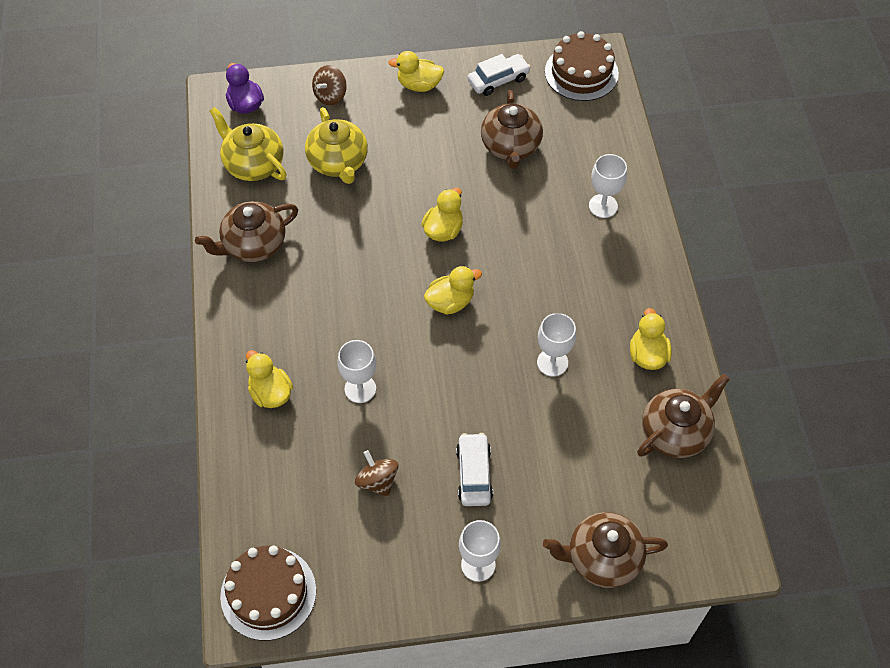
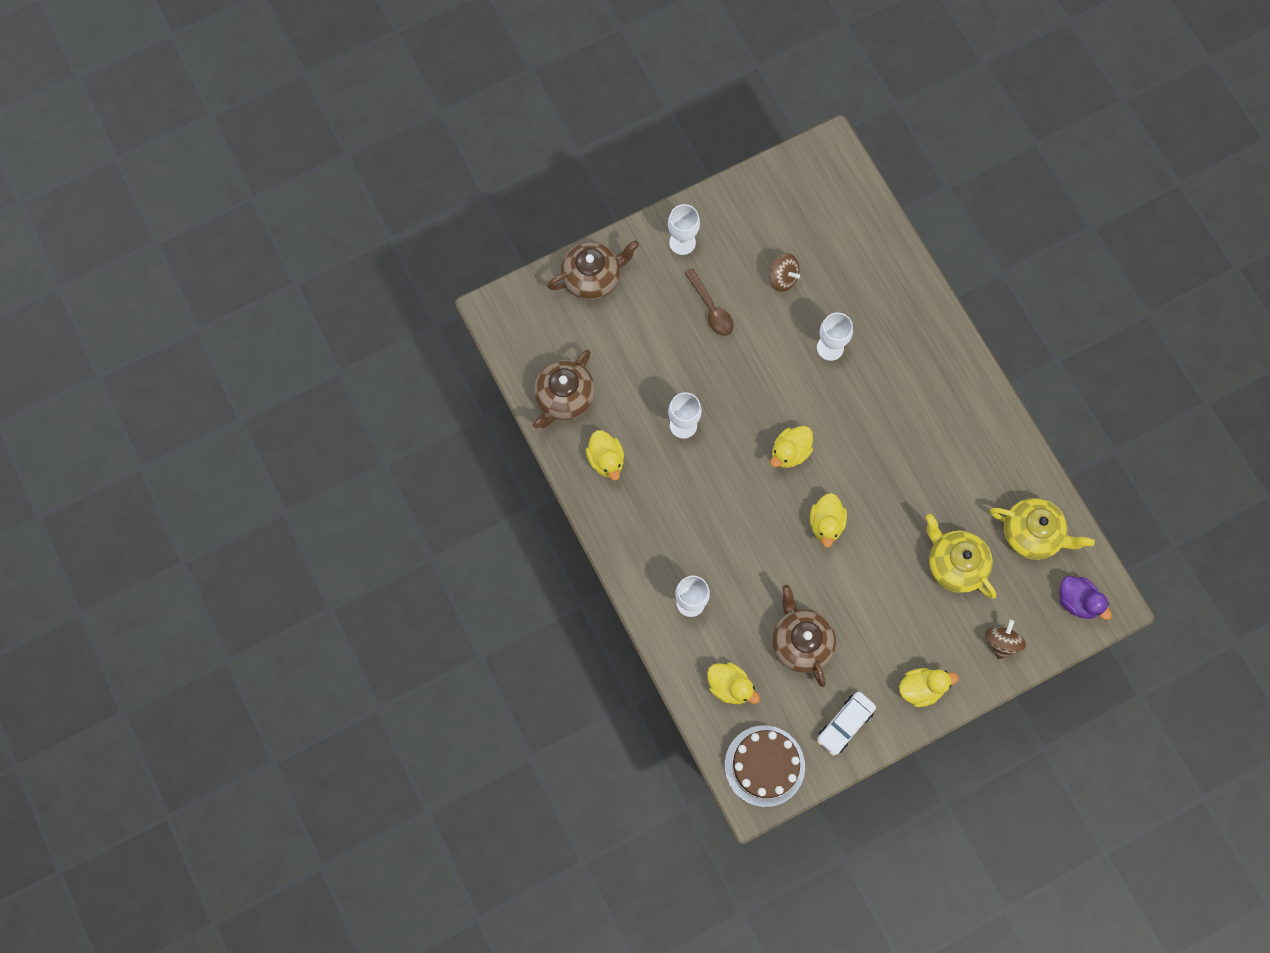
camera: 160 degrees right, 15 degrees up
(253, 245) = (985, 448): brown teapot -> none
(268, 593) = (823, 173): brown cake -> none
(270, 393) = (899, 319): yellow duck -> yellow duck (730, 686)
(474, 474) = (711, 309): white car -> brown spoon

